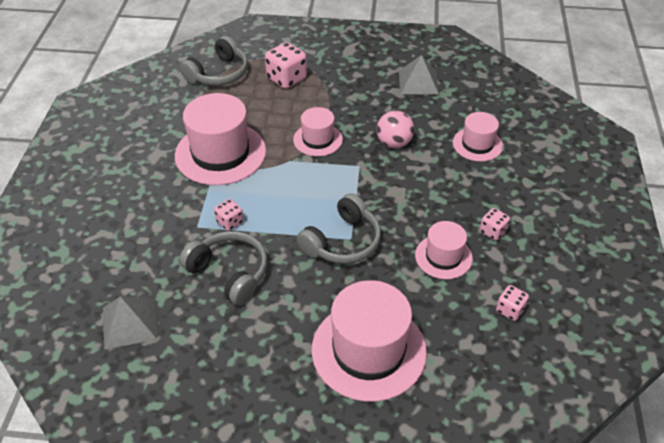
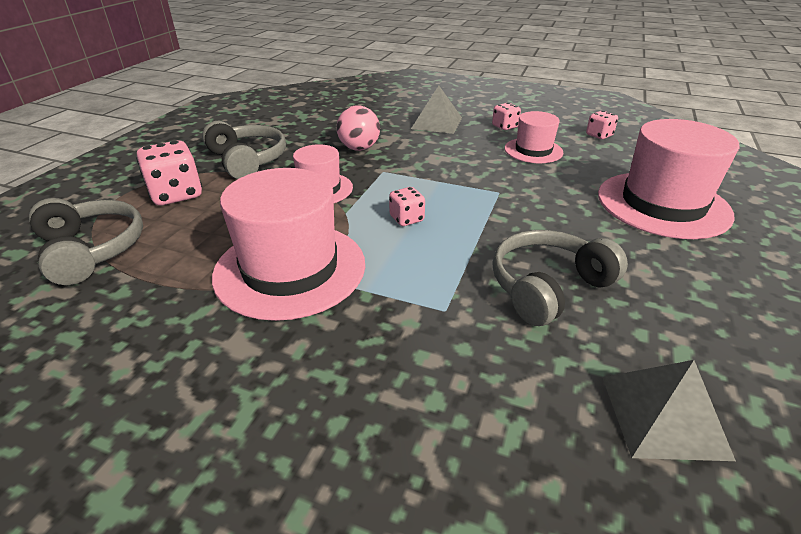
camera: 75 degrees left, 10 degrees down
(230, 222) = (446, 276): pink dice -> pink dice (406, 219)
(342, 242) = (503, 197): grey headphones -> grey headphones (247, 160)
(418, 82) = (272, 123): grey pyramid -> grey pyramid (436, 123)
(477, 144) = (387, 114): pink hat -> none

